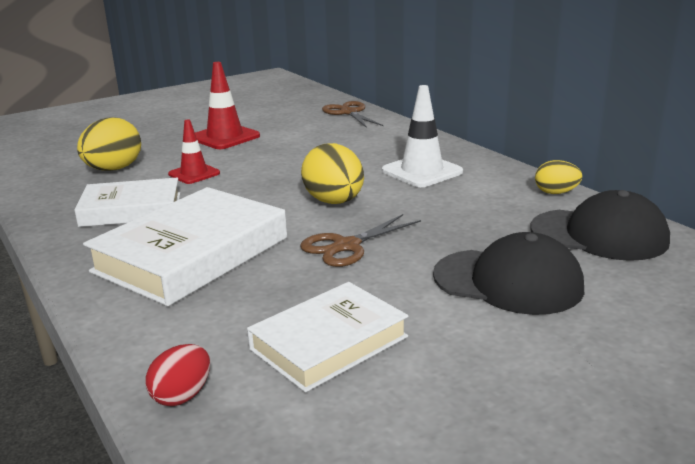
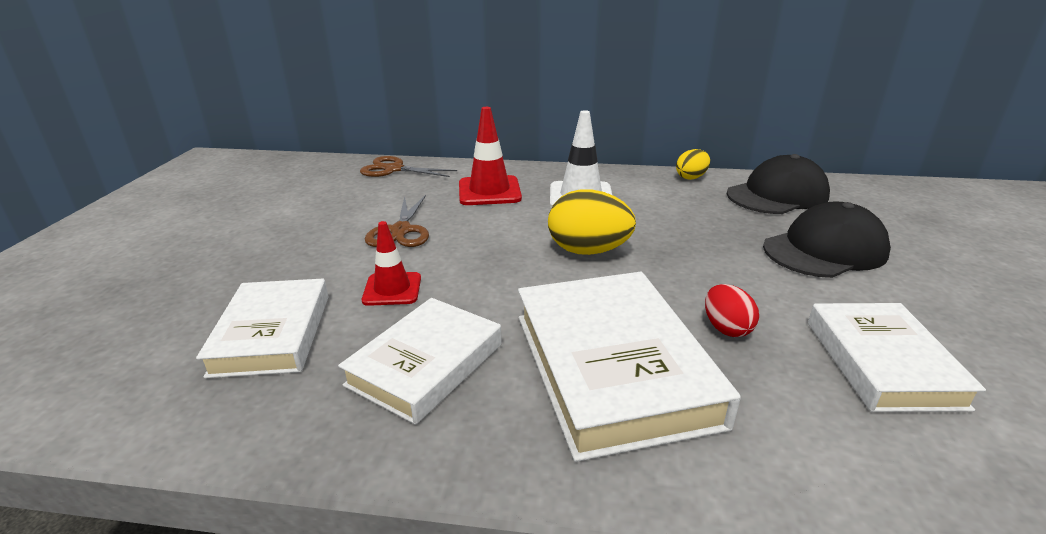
camera: 50 degrees left, 5 degrees up
(113, 169) = (272, 334): yellow egg -> white book
(182, 395) = (953, 494): red egg -> red egg (726, 328)
(225, 137) = (324, 237): red traffic cone -> red traffic cone (489, 191)
(346, 246) = (692, 282): brown scissors -> brown scissors (401, 231)

